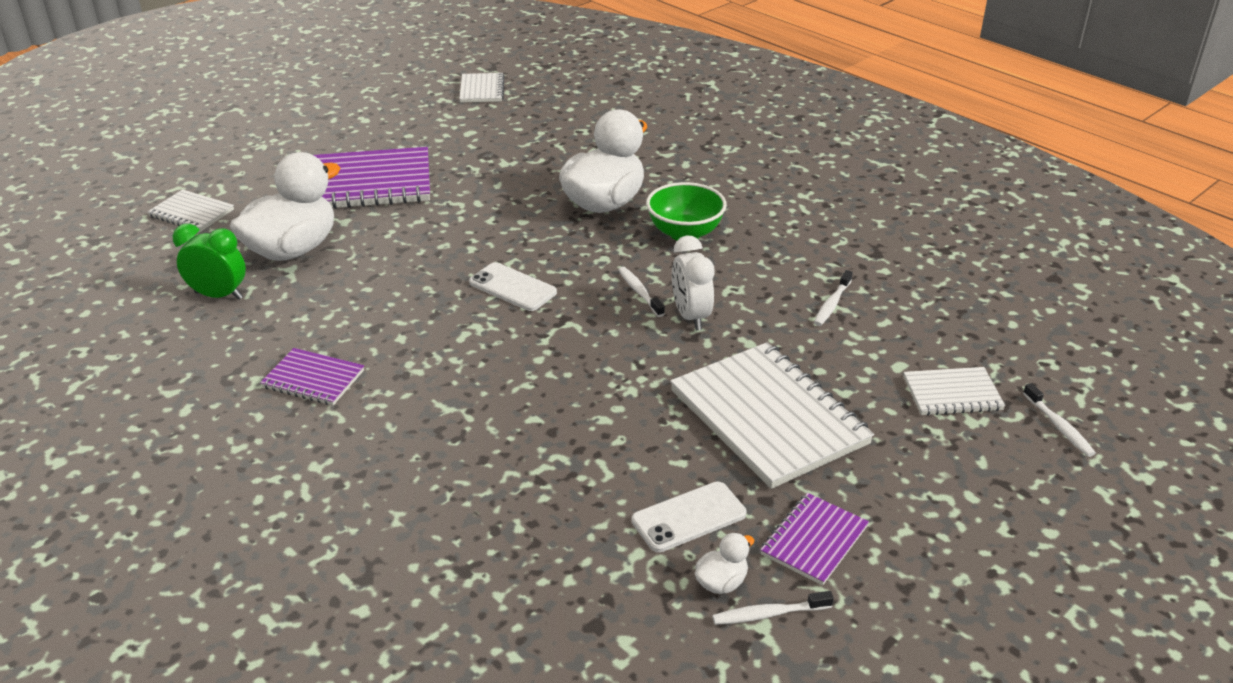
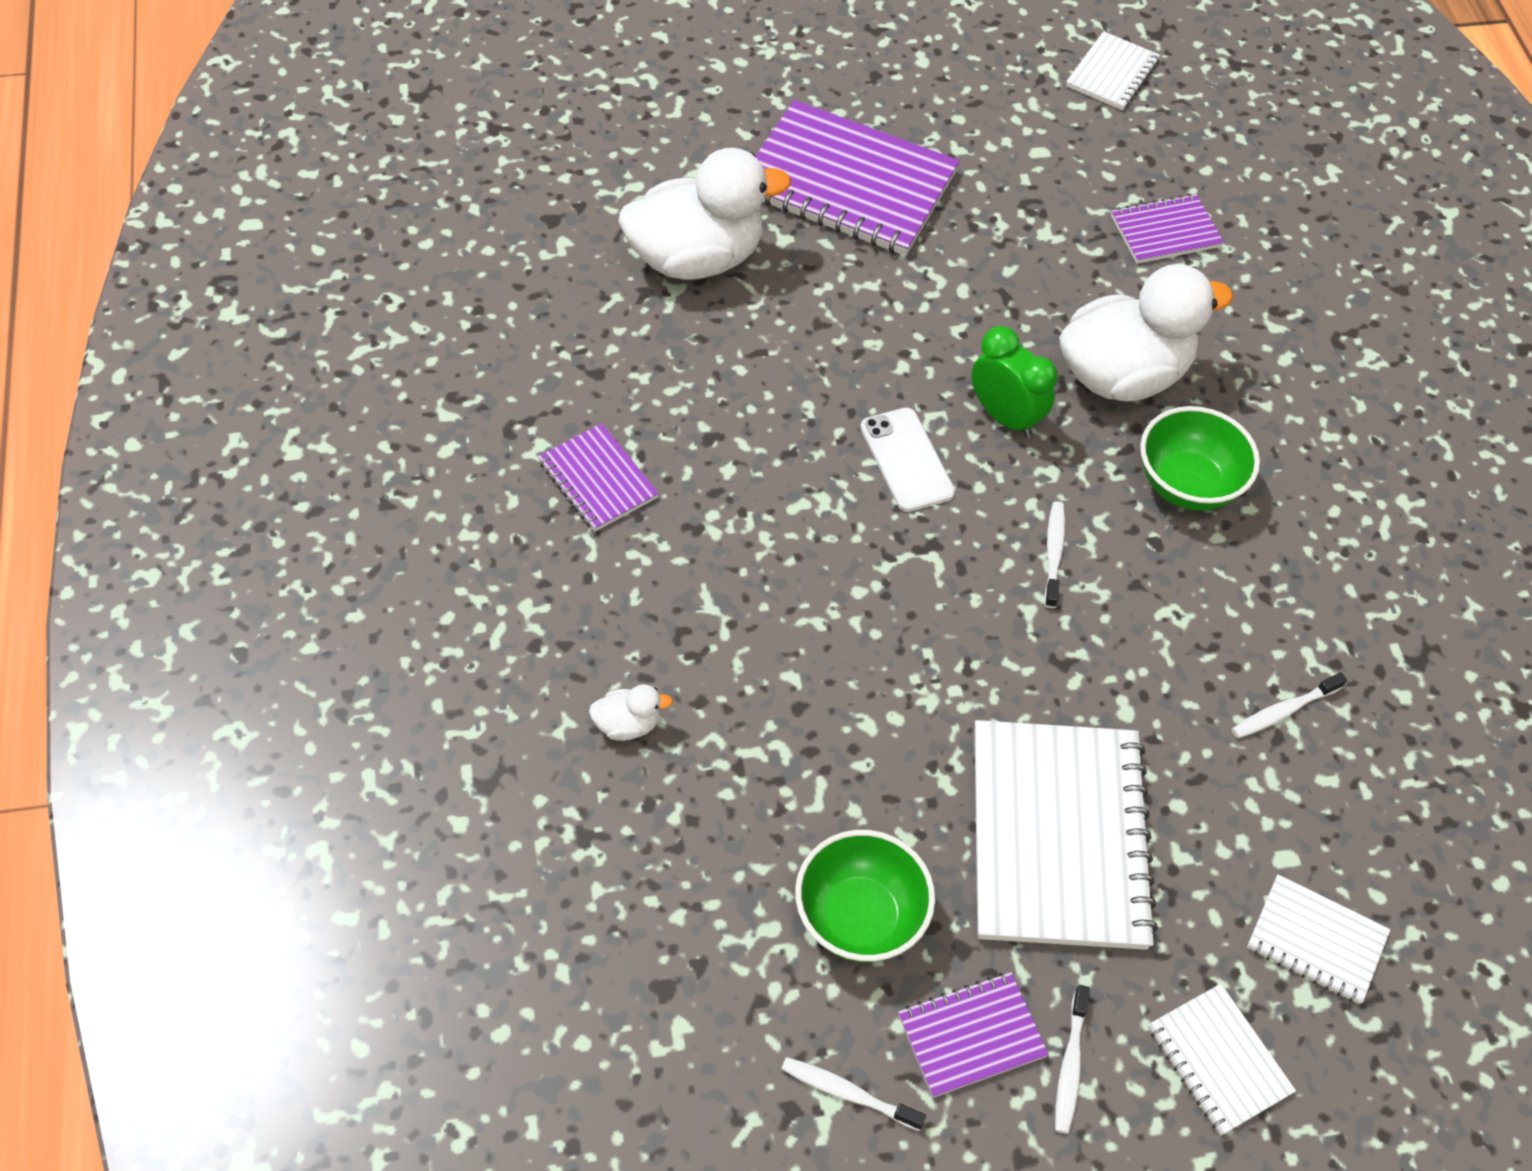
camera: 30 degrees right, 20 degrees up
(191, 213) = (621, 134): white notebook -> white notebook (1219, 1060)
(219, 295) = (574, 292): green clock -> green clock (1005, 417)
(571, 139) = (1165, 232): none -> purple notebook
(689, 517) = (859, 917): white phone -> green bowl
(691, 316) = (1086, 629): white clock -> none
(721, 582) = (829, 1022): white duck -> white duck (628, 724)
(1059, 426) = (1410, 1072): white toothbrush -> white toothbrush (1070, 1065)

